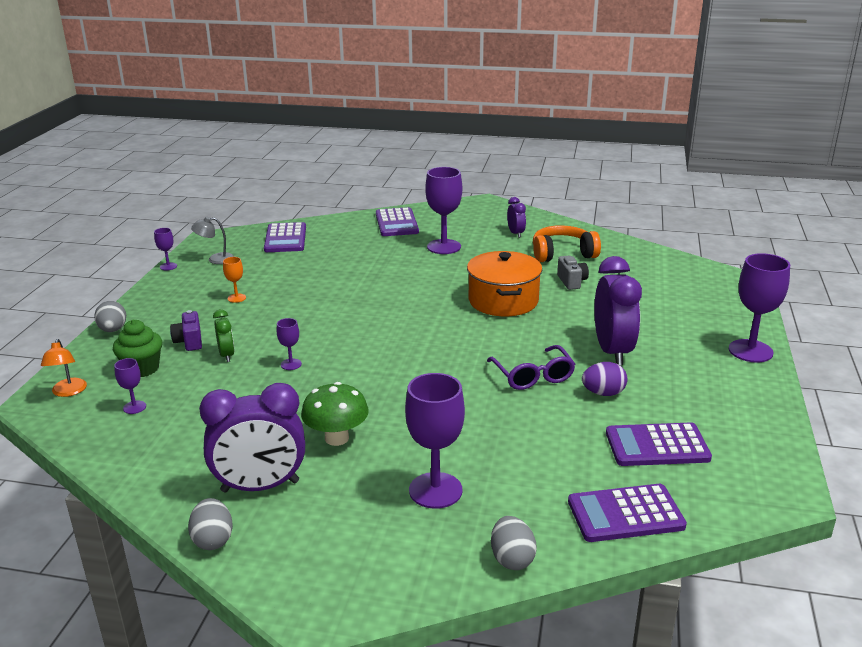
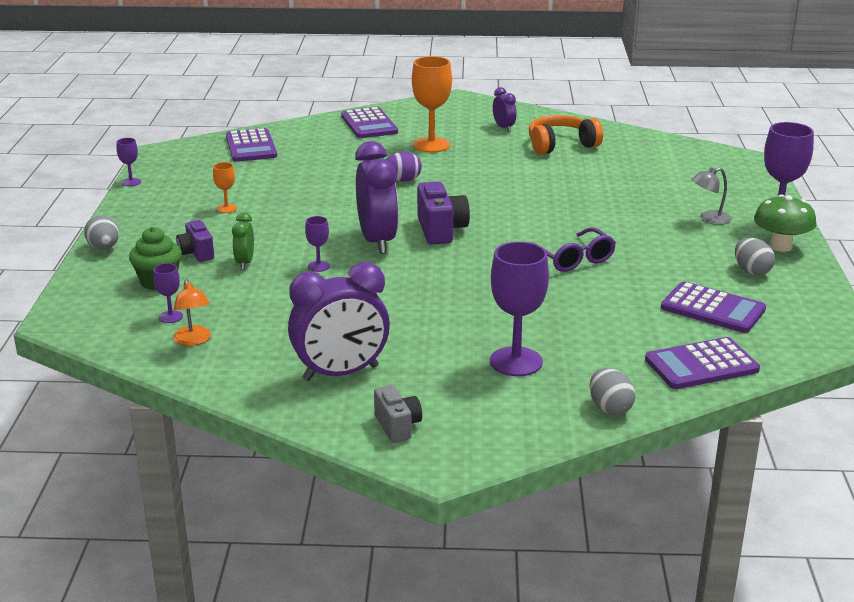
camera: 10 degrees left, 0 degrees up
(68, 392) = (89, 308): orange lamp -> orange lamp (193, 340)
(213, 540) = (316, 420): grey egg -> grey egg (751, 271)
(215, 259) = (181, 172): grey lamp -> grey lamp (709, 219)
(226, 355) = (245, 263): green clock -> green clock turned 150 degrees counterclockwise
(336, 438) = (398, 327): green mushroom -> green mushroom (780, 246)
(418, 335) = (441, 230): none -> purple camera
(444, 247) = (431, 145): purple goblet -> orange goblet
(503, 301) = (516, 193): orange pot -> none
(572, 282) = (580, 171): grey camera -> grey camera (397, 426)
(603, 393) = (647, 269): purple egg -> purple egg (402, 180)
(612, 351) = (643, 232): purple clock -> purple clock (377, 241)
(657, 446) = (713, 309): purple calculator -> purple calculator turned 135 degrees counterclockwise

